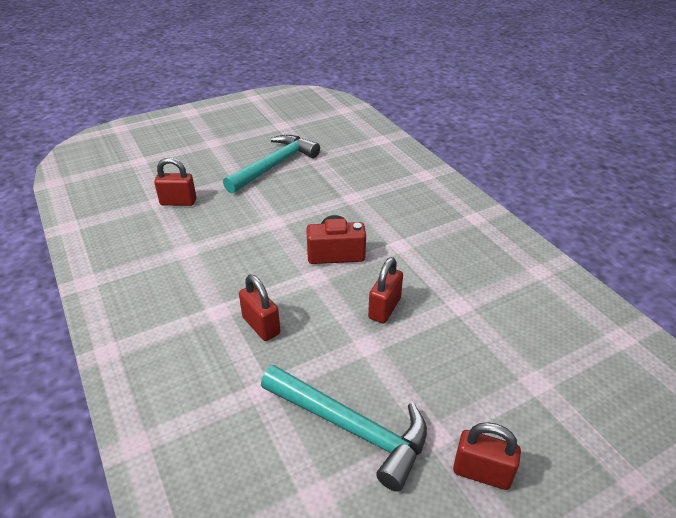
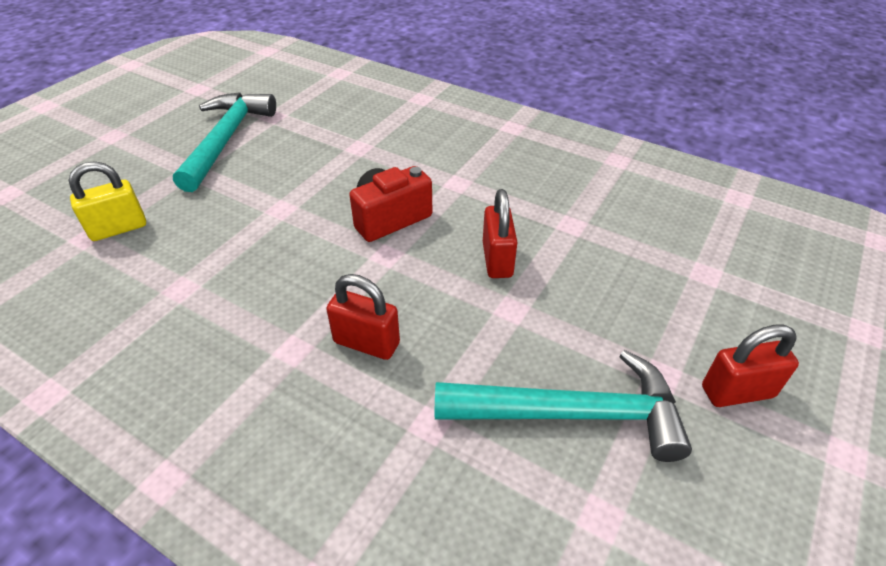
camera: 30 degrees left, 5 degrees up
(178, 202) = (118, 228): red padlock -> yellow padlock

